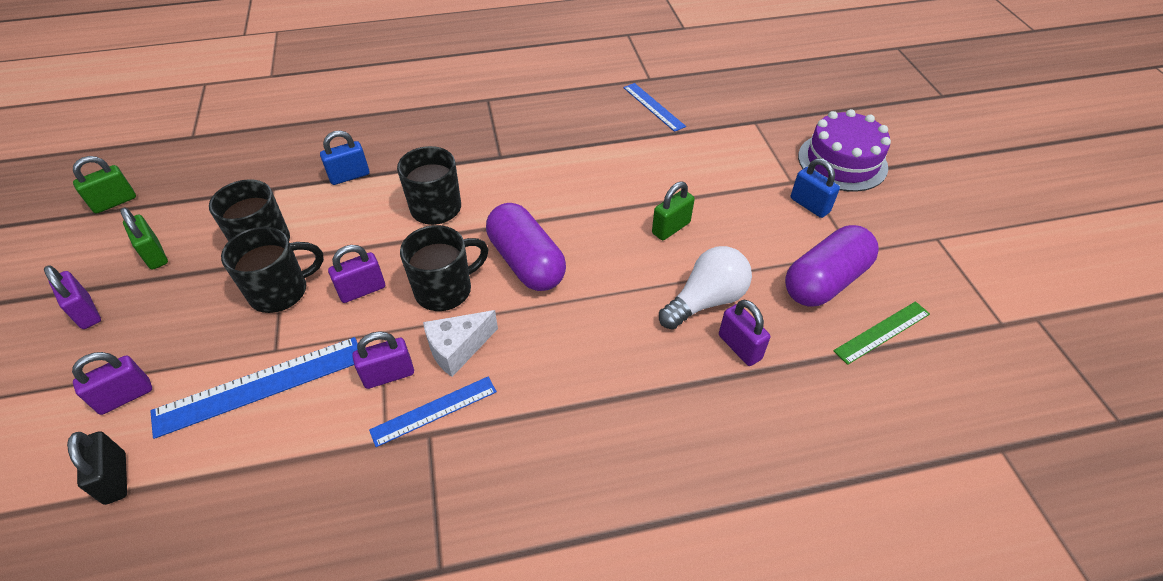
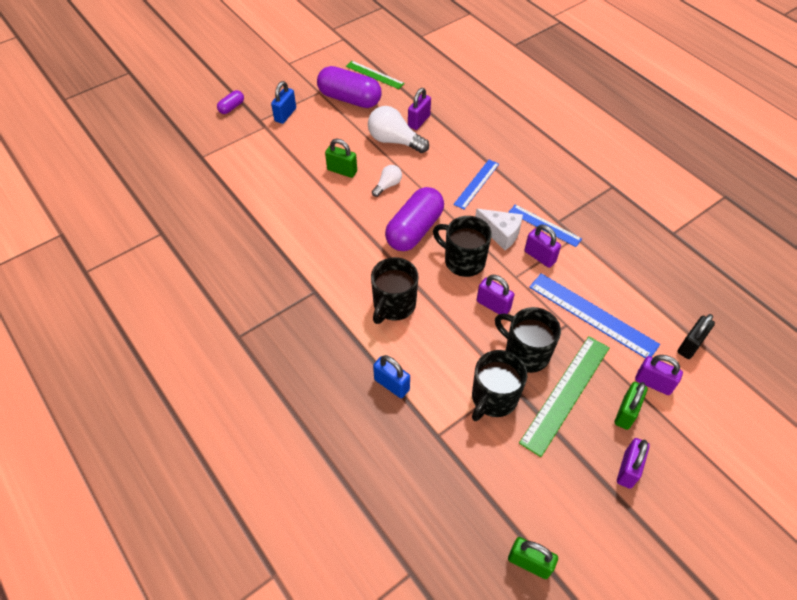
camera: 115 degrees left, 5 degrees up
(154, 255) = (554, 469): green padlock -> green padlock (626, 413)
(205, 303) = (565, 393): none -> green ruler
(619, 263) = (388, 185): none -> white light bulb
(653, 106) = (204, 218): blue ruler -> blue ruler (476, 184)
(842, 162) = (231, 107): purple cake -> purple capsule

